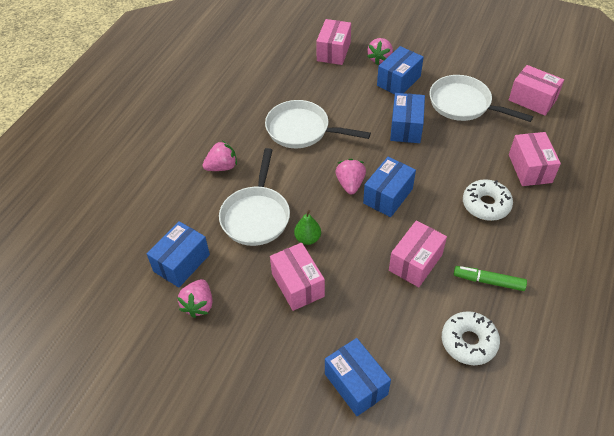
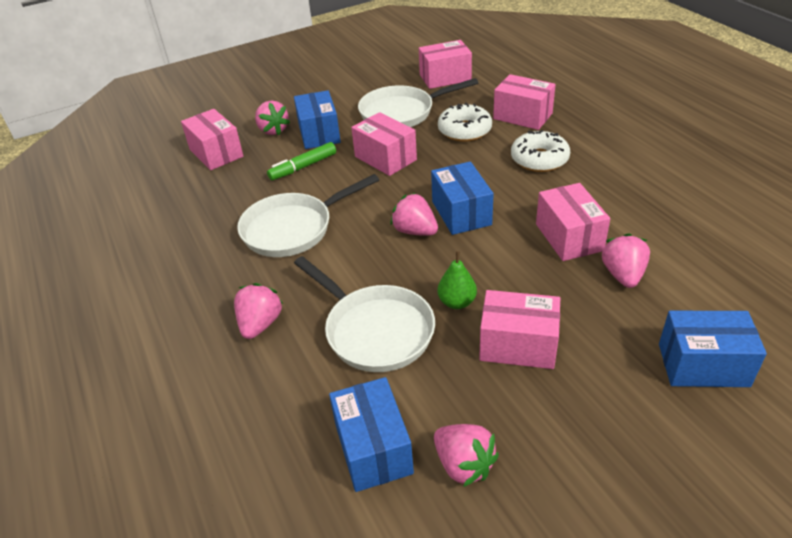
camera: 50 degrees left, 10 degrees down
(403, 308) = (623, 275): none -> pink strawberry
(406, 127) = (385, 158): blue box -> pink box
(468, 342) = (701, 251): white donut -> white donut (464, 130)
(488, 281) = (635, 202): green marker -> green marker (303, 167)

